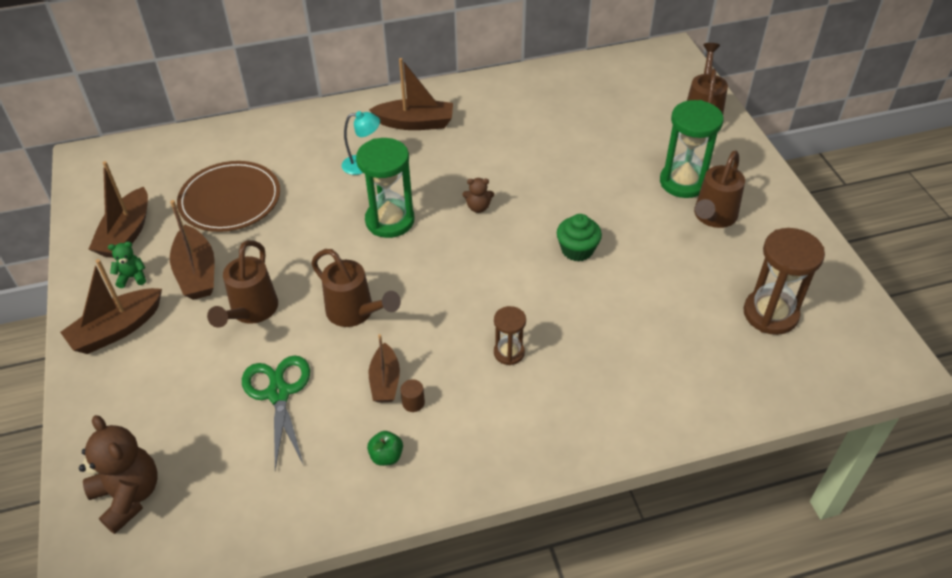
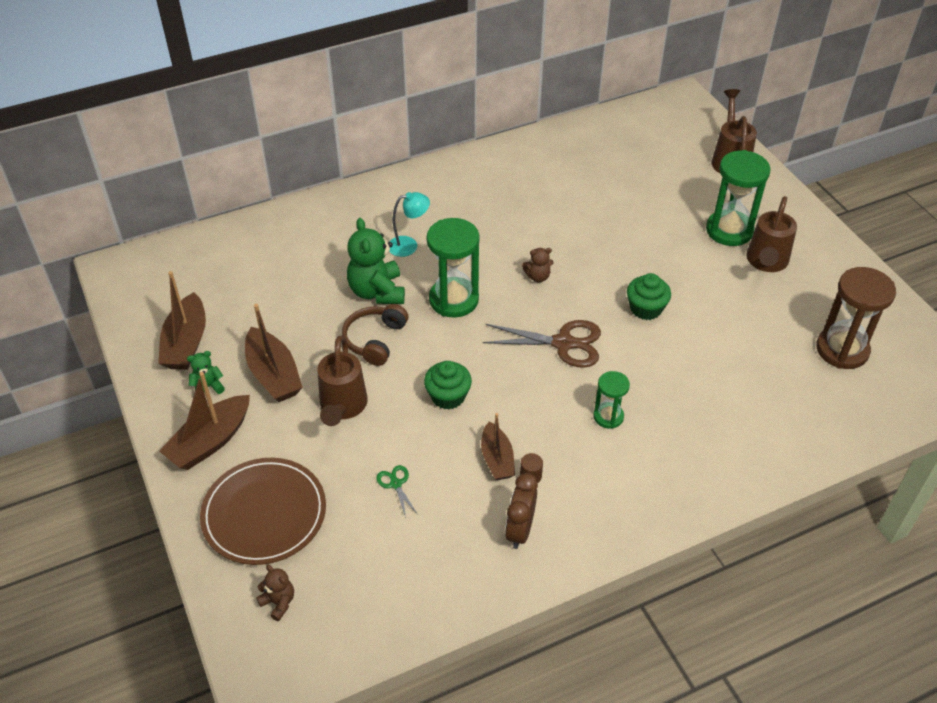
camera: 10 degrees left, 0 degrees up
(128, 496) = (278, 602): brown teddy bear -> brown teddy bear, size x0.50
(230, 200) = (283, 296): brown plate -> brown plate (264, 513)
(278, 393) = (396, 484): green scissors -> green scissors, size x0.48
(303, 251) = (375, 340): none -> brown headphones
(319, 205) = (377, 292): none -> green teddy bear
(356, 313) = (448, 396): brown watering can -> green cupcake
(386, 456) = (520, 530): green apple -> brown clock
(415, 123) = (449, 196): brown boat -> none
(485, 274) = (563, 343): none -> brown scissors
(509, 353) = (608, 416): brown hourglass -> green hourglass

